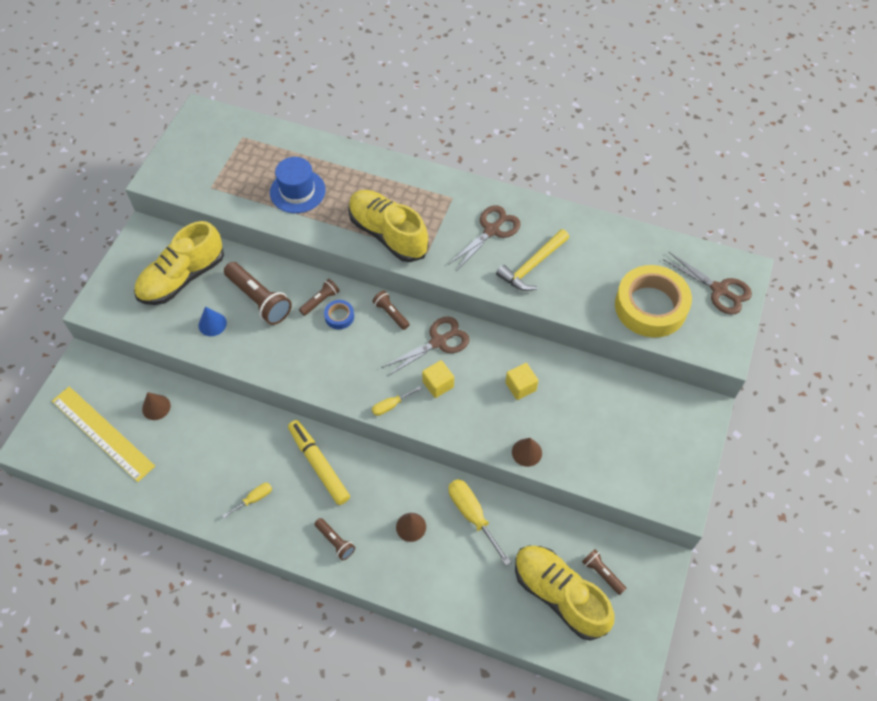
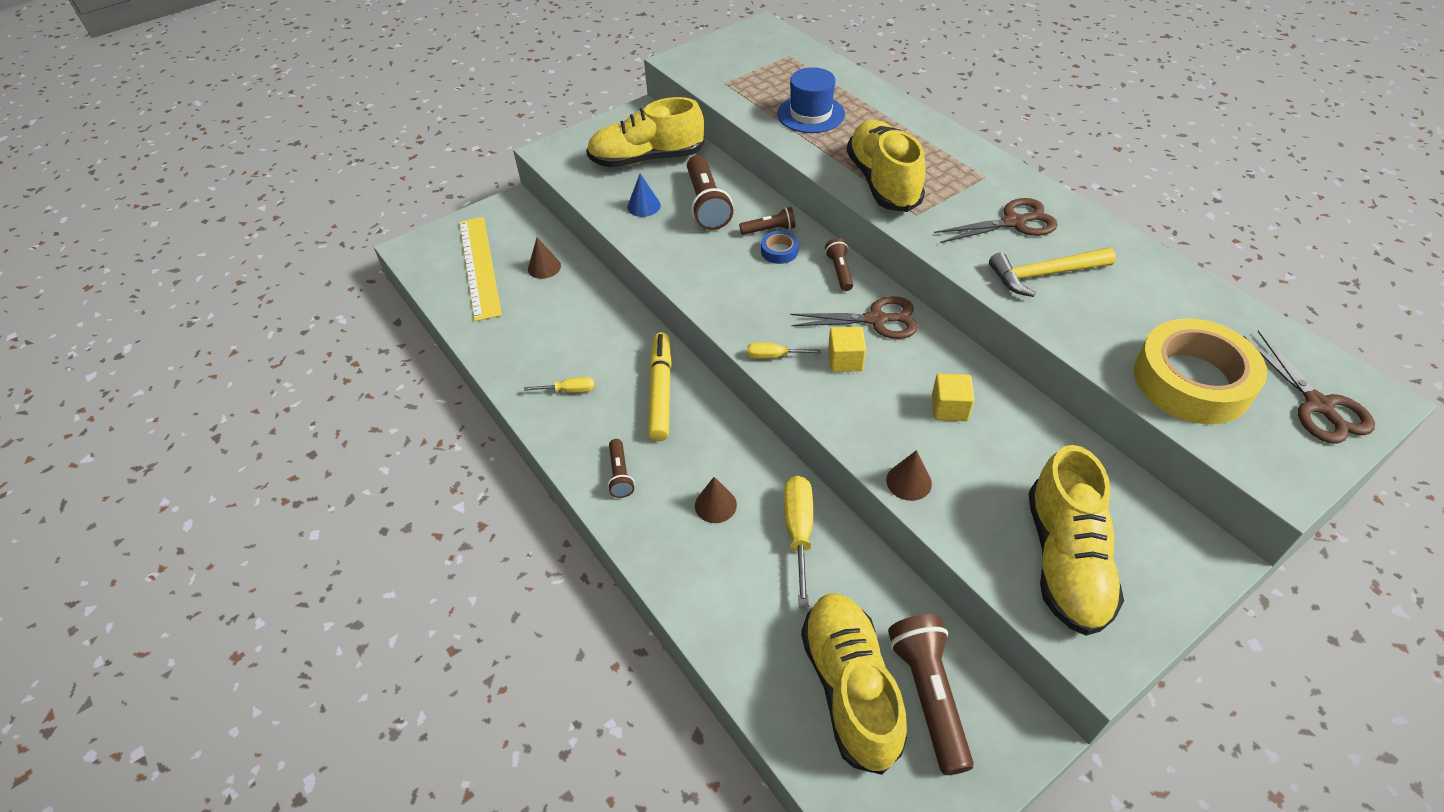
camera: 35 degrees right, 10 degrees down
(602, 573) = (929, 696): brown flashlight -> brown flashlight, size x1.86
(636, 455) = (1065, 560): none -> yellow shoe

